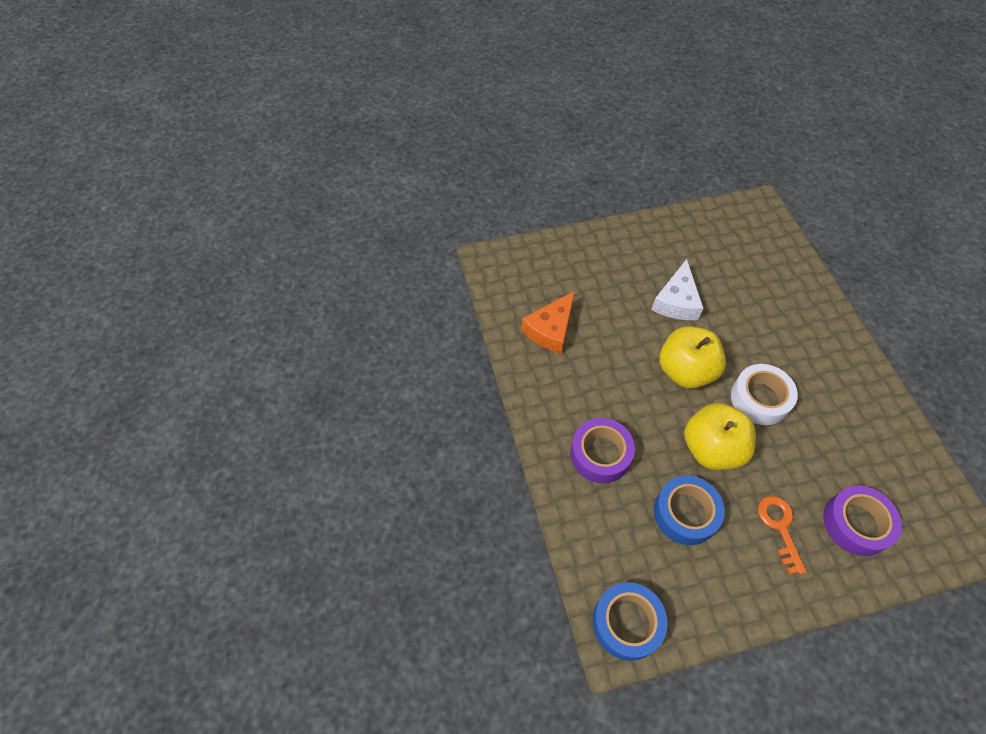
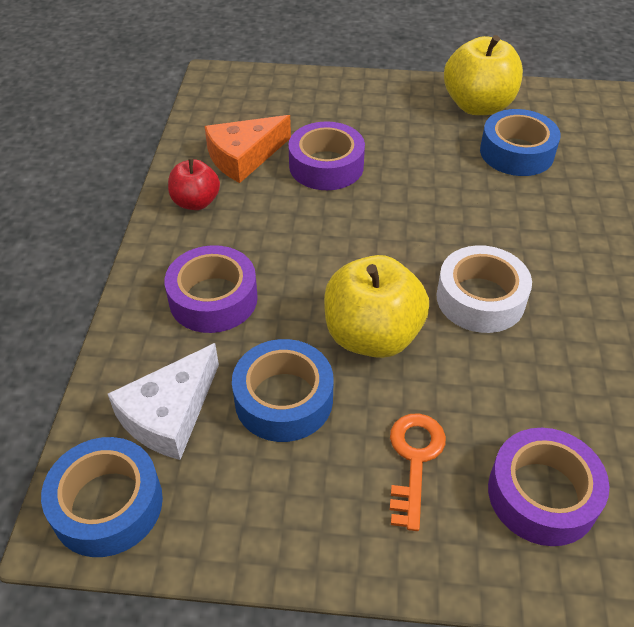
camera: 20 degrees right, 10 degrees down
(542, 379) = (196, 202): none -> red apple
(610, 320) = (326, 166): none -> purple tape
(676, 301) = (429, 167): white cheese -> white cheese (169, 414)
(685, 371) = (391, 241): yellow apple -> yellow apple (478, 106)
(725, 271) = (516, 152): none -> blue tape

